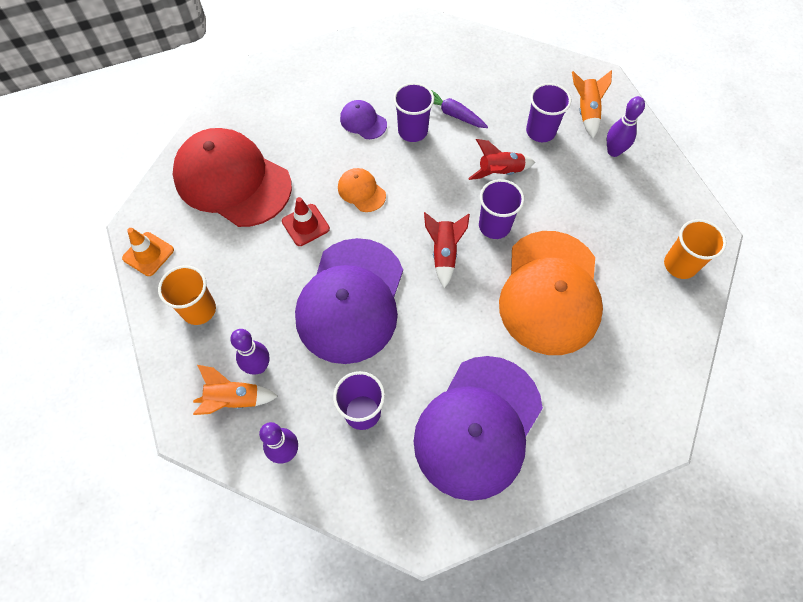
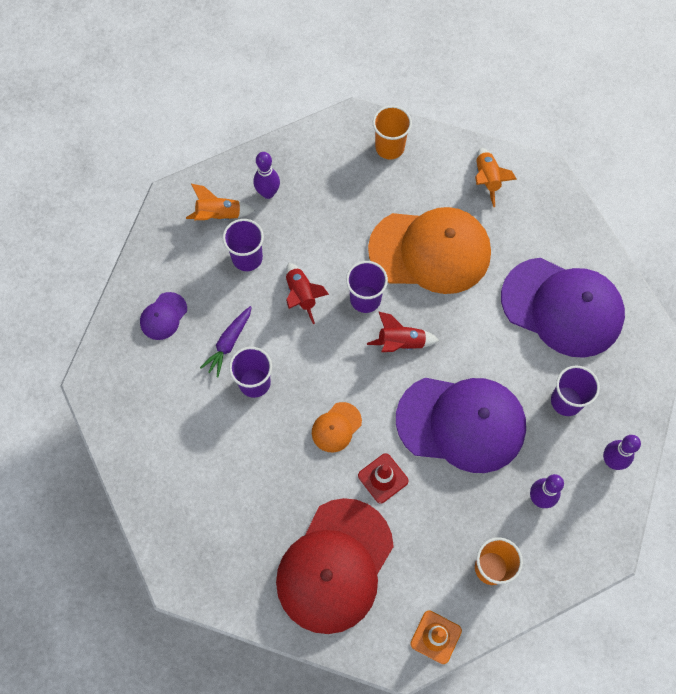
camera: 95 degrees left, 5 degrees up
(234, 399) = (574, 514): orange rocket -> orange rocket (487, 179)
(363, 121) = (244, 436): purple cap -> purple cap (163, 316)

